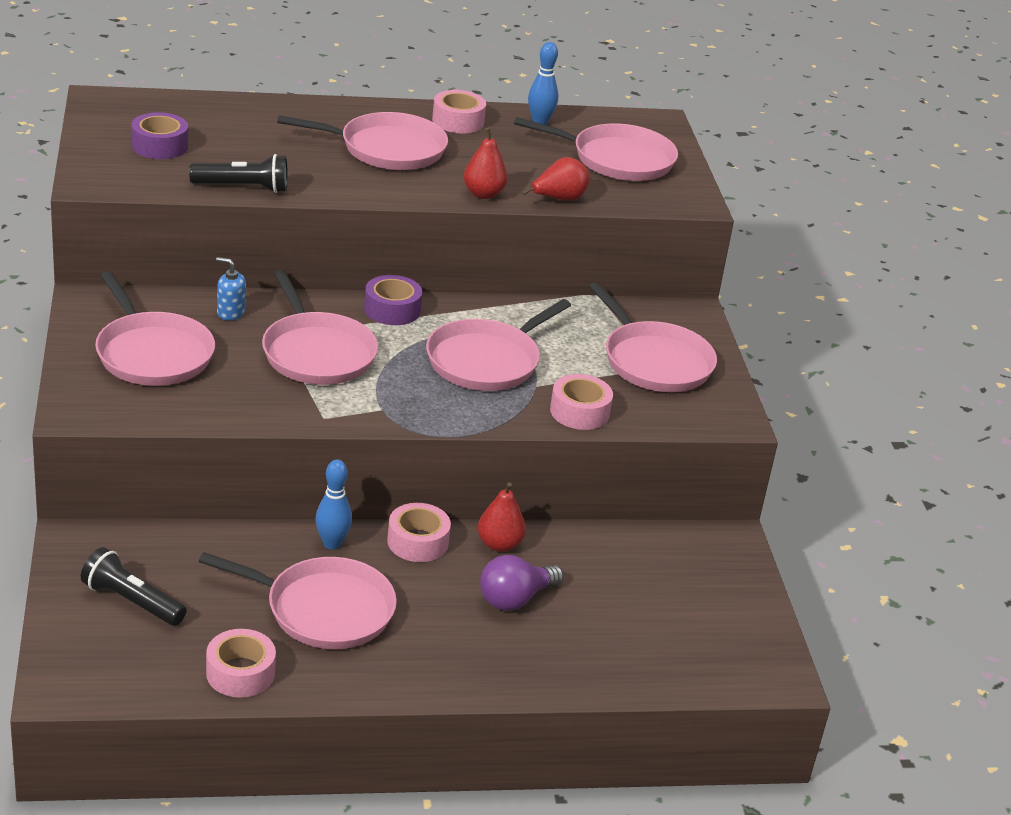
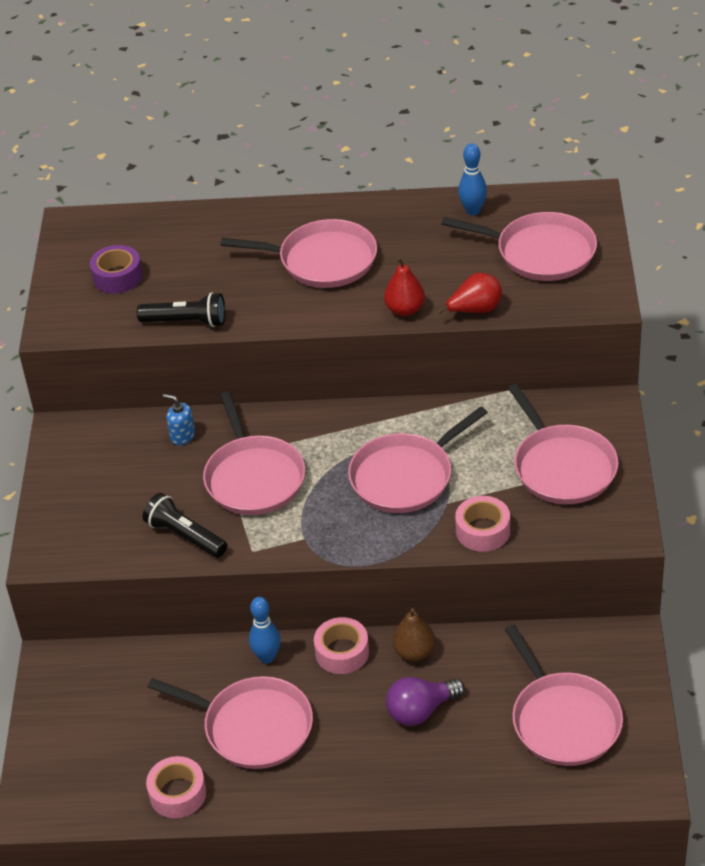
camera: 15 degrees right, 10 degrees up
(131, 601) = (94, 724): black flashlight -> black flashlight (185, 536)
(152, 353) = (111, 487): pink pan -> pink pan (563, 720)
(392, 309) = (327, 422): purple tape -> none
(458, 121) = (394, 217): pink tape -> none
(499, 544) = (414, 652): red pear -> brown pear

